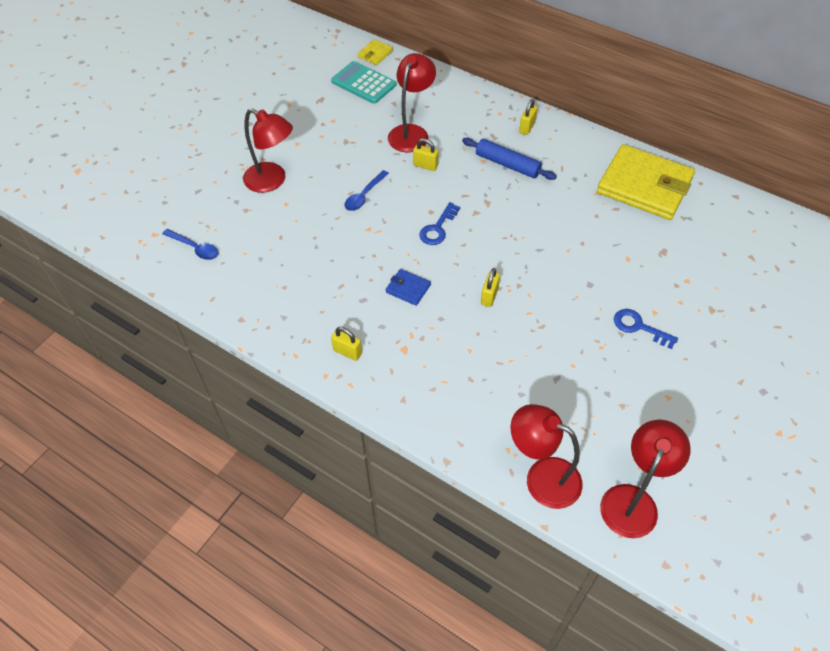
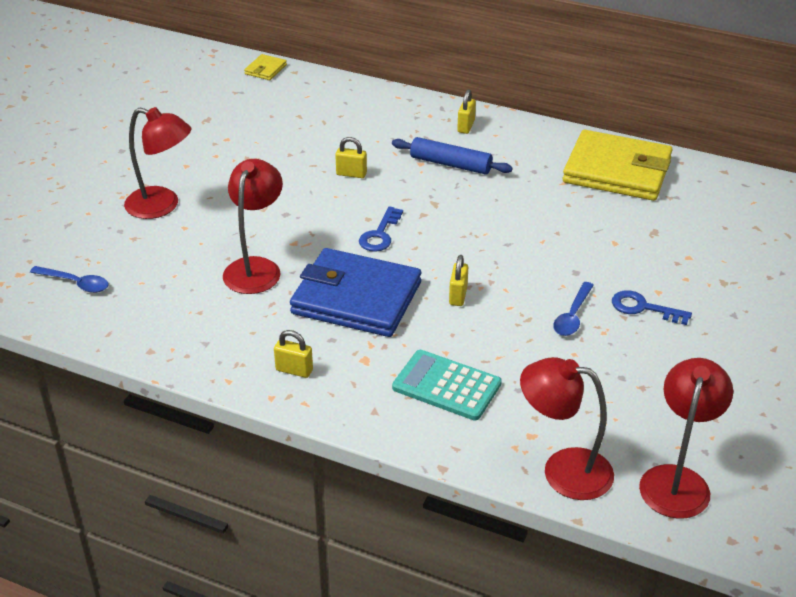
camera: 10 degrees left, 15 degrees down
(363, 83) = (257, 99): turquoise calculator -> turquoise calculator (446, 386)
(364, 196) = (281, 210): blue spoon -> blue spoon (572, 316)
(408, 288) = (356, 298): blue wallet -> blue wallet, size x2.40
(411, 132) = (327, 143): red lamp -> red lamp (256, 268)

